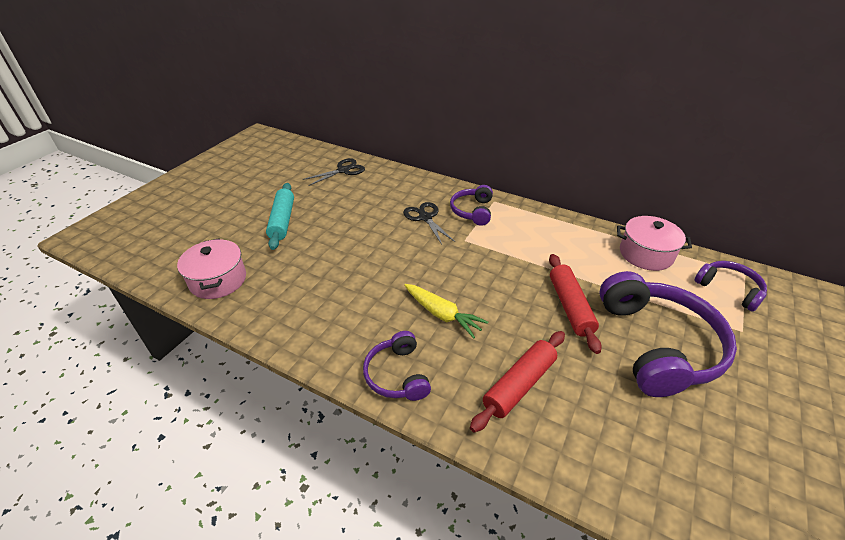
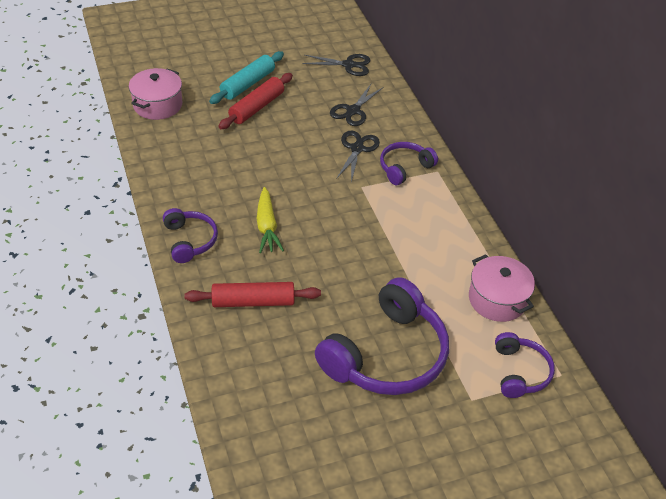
camera: 40 degrees right, 5 degrees up
(387, 196) = (353, 111): none -> black scissors
(397, 374) = (190, 240): purple headphones -> purple headphones turned 135 degrees clockwise
(570, 306) = (365, 287): red rolling pin -> red rolling pin (257, 107)

